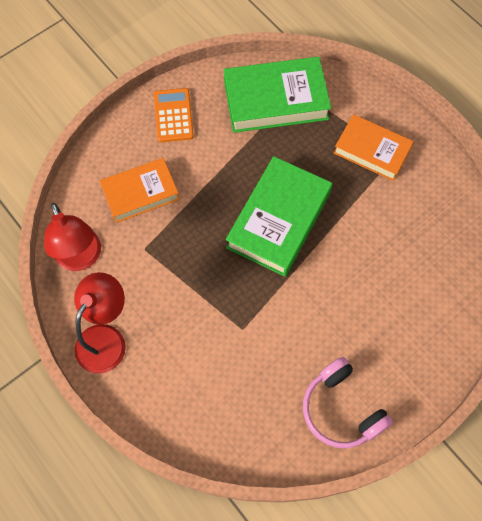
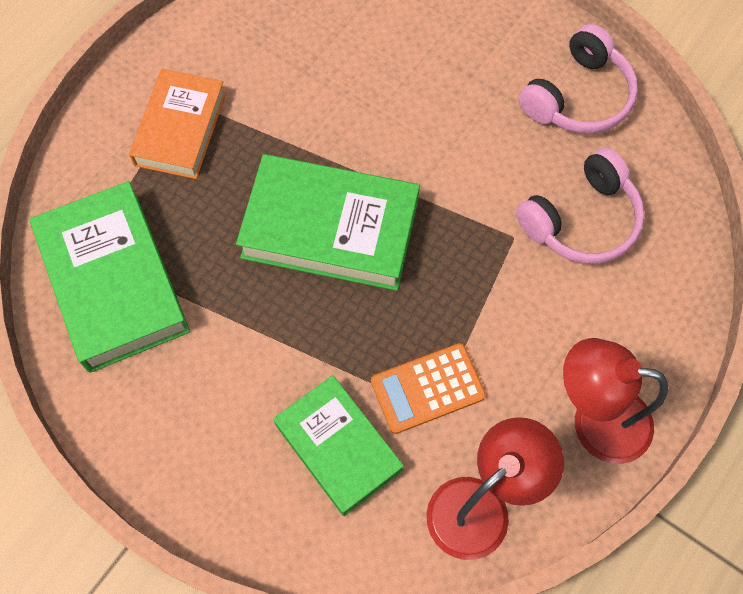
camera: 105 degrees left, 0 degrees up
(140, 193) = (338, 447): orange book -> green book
(173, 115) = (176, 438): orange calculator -> orange calculator (428, 389)
(243, 377) = (582, 220): none -> pink headphones

